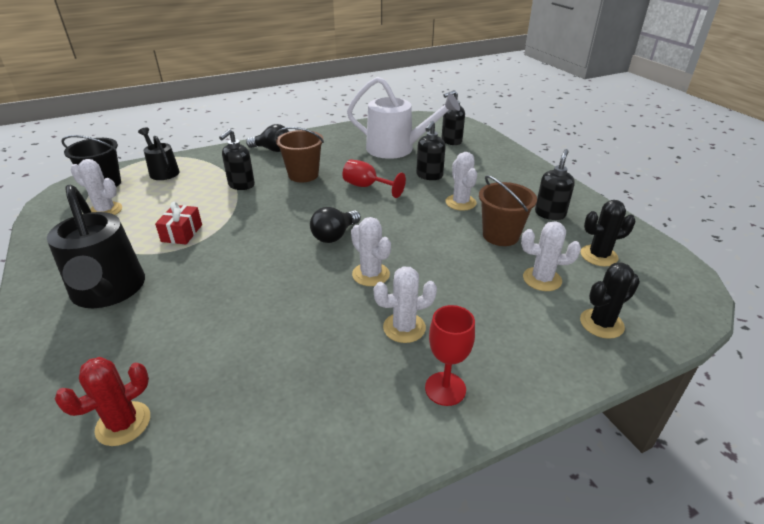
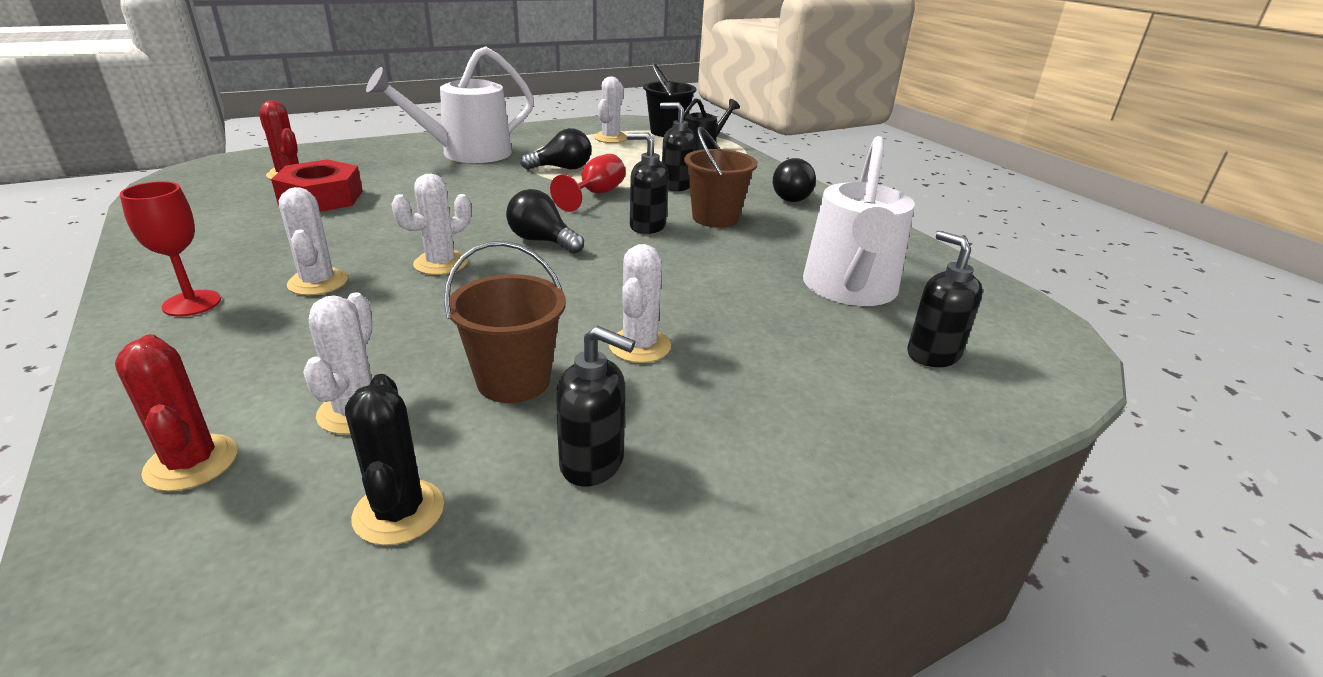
camera: 85 degrees right, 5 degrees down
(109, 292) = (466, 153): black watering can -> white watering can
(182, 233) = (562, 168): red gift -> black light bulb
(217, 372) = (321, 198): none -> red nut
(367, 187) = (687, 262): red goblet -> red goblet (596, 194)
(429, 176) = (744, 318): black soap dispenser -> black soap dispenser (647, 226)
(460, 202) = (639, 346): white cactus -> white cactus turned 60 degrees counterclockwise
(601, 323) = (191, 463): black cactus -> red cactus

